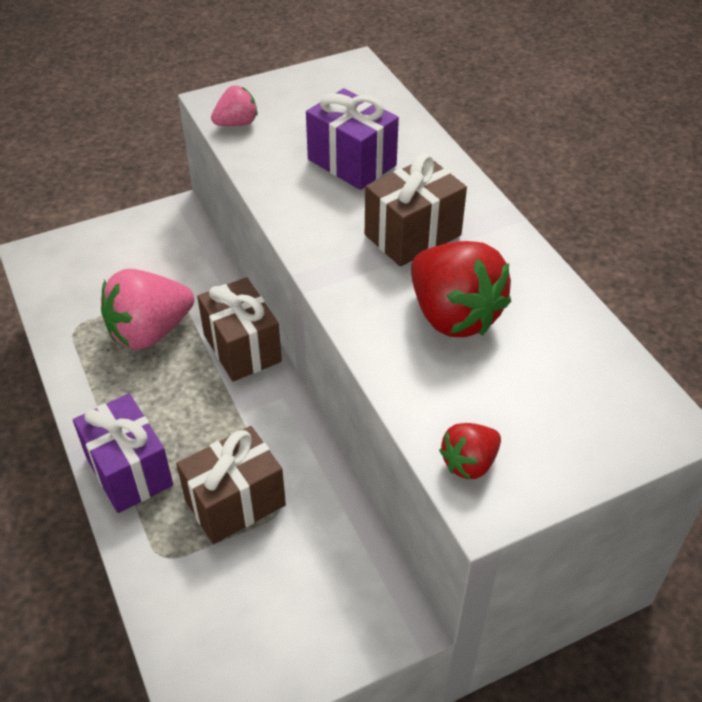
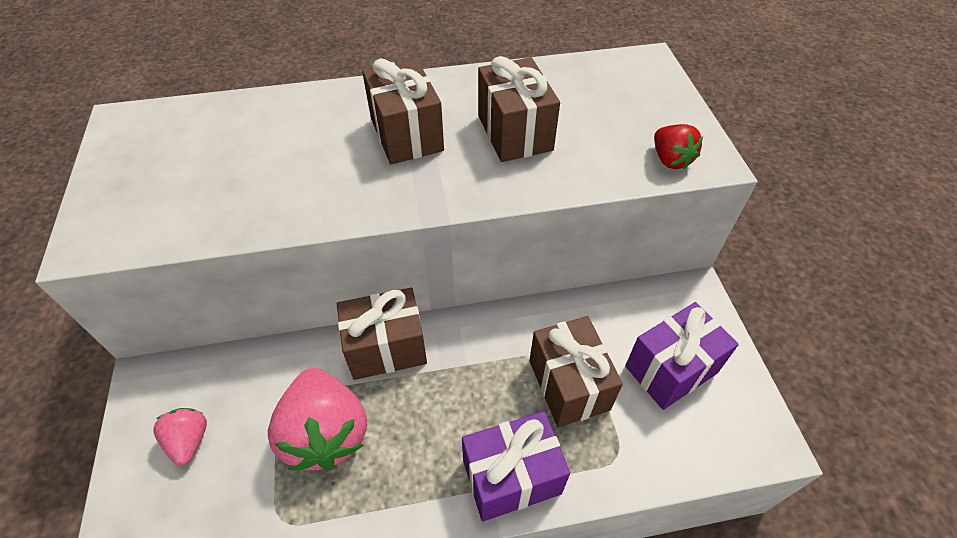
camera: 75 degrees left, 5 degrees up
(236, 123) = (146, 231): pink strawberry -> pink strawberry (189, 441)
(352, 162) = (280, 152): purple gift -> purple gift (671, 369)
(453, 315) = (514, 133): red strawberry -> brown gift

